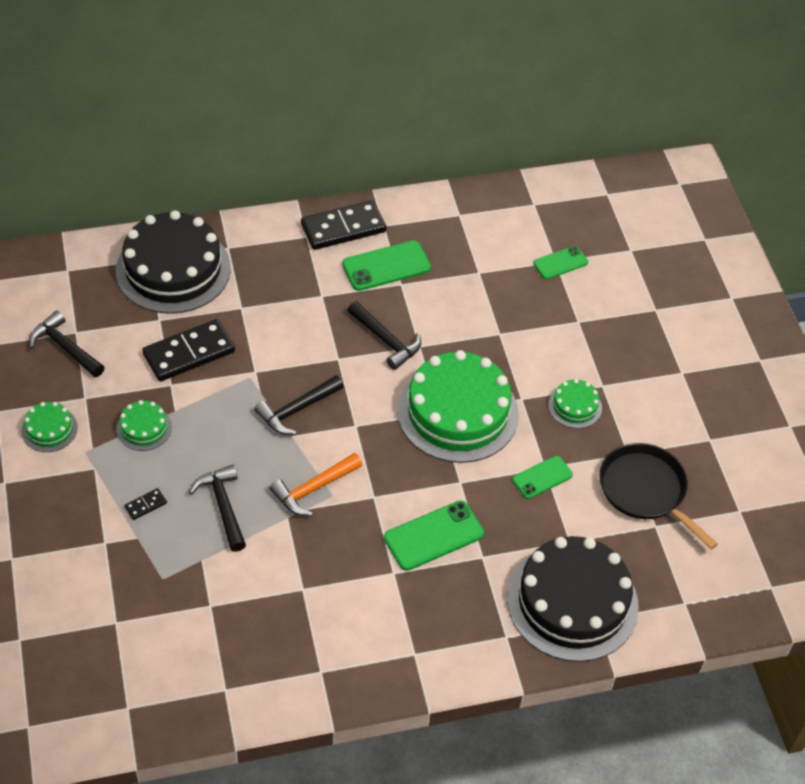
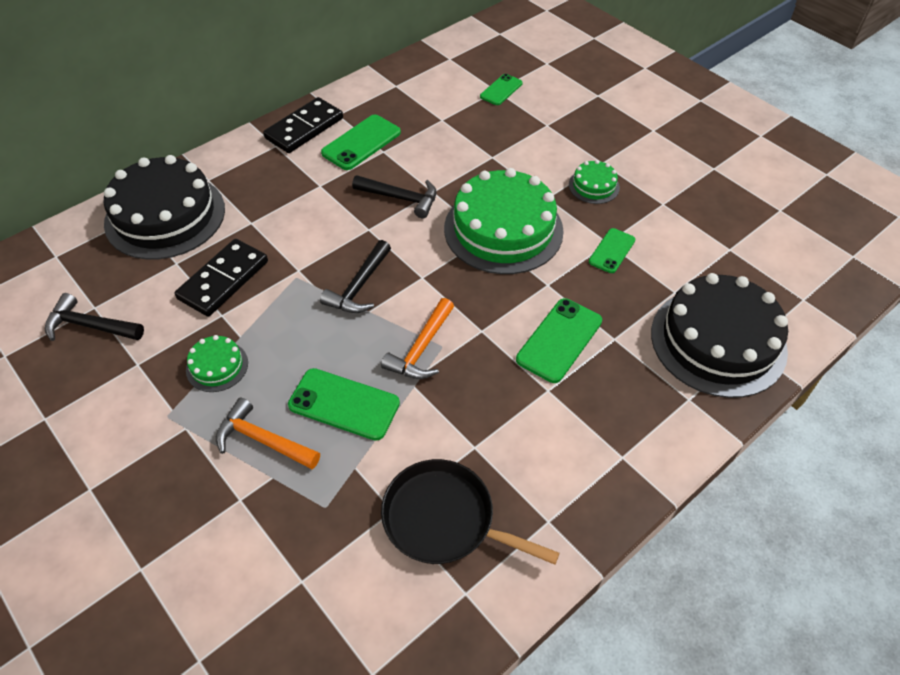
camera: 25 degrees left, 0 degrees up
(49, 429) = (114, 411): green cake -> none
(146, 505) = (263, 440): black domino -> orange hammer
(223, 506) = (344, 404): black hammer -> green phone
(645, 490) = (699, 225): black pan -> black pan (444, 519)

